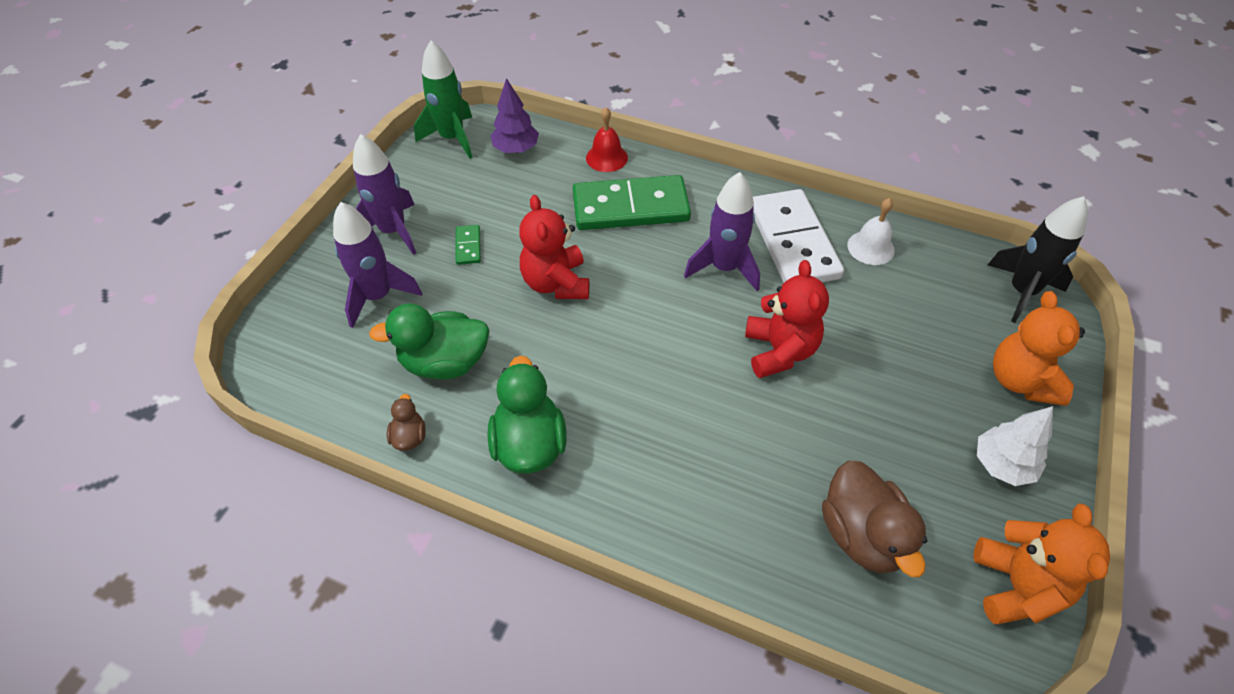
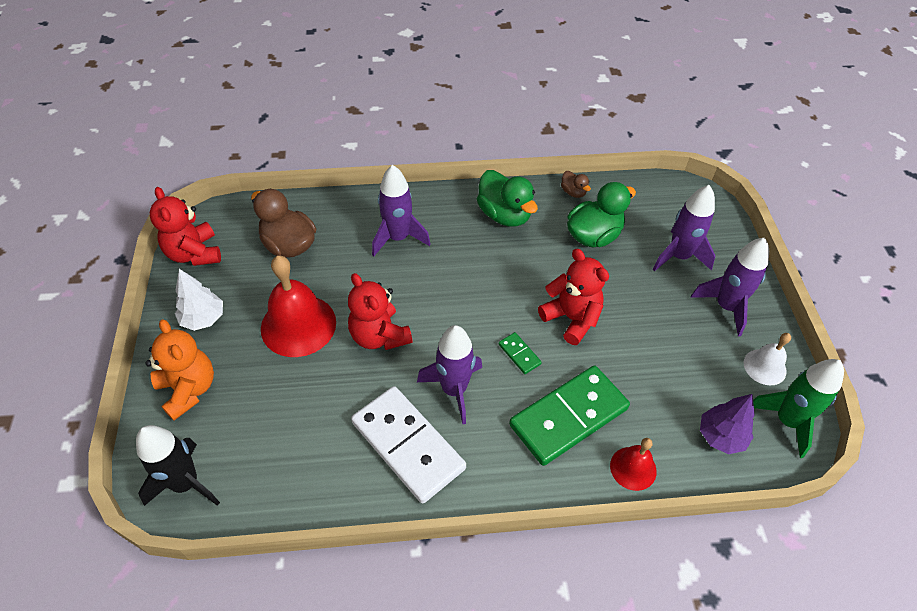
camera: 150 degrees right, 0 degrees up
(468, 246) = (660, 319): green domino -> green domino (519, 354)
(697, 474) = (398, 238): none -> purple rocket
(870, 247) = (335, 472): white bell -> white bell (764, 367)
(875, 404) = (298, 325): none -> red bell
(1016, 586) = (194, 253): orange teddy bear -> red teddy bear

